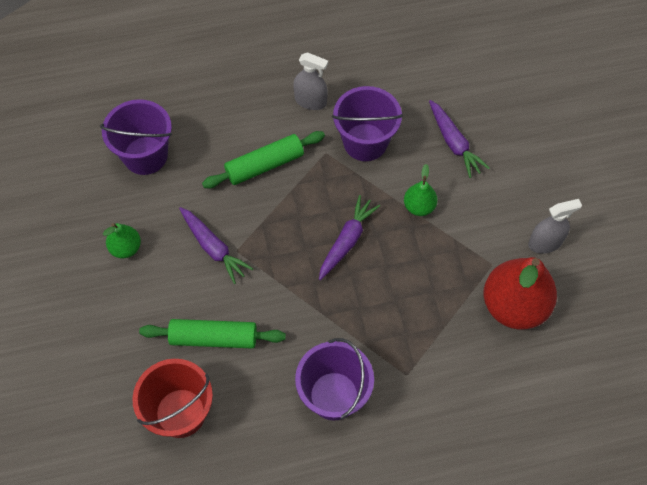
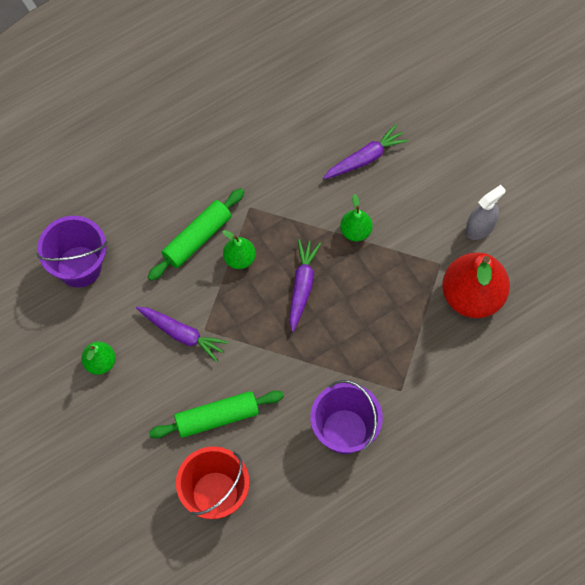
camera: 20 degrees left, 5 degrees up
(297, 196) = (239, 258): none -> green pear
(310, 101) = (215, 159): grey spray bottle -> none
(365, 142) = (282, 184): purple bucket -> none
(454, 143) = (365, 158): purple carrot -> purple carrot turned 75 degrees counterclockwise

